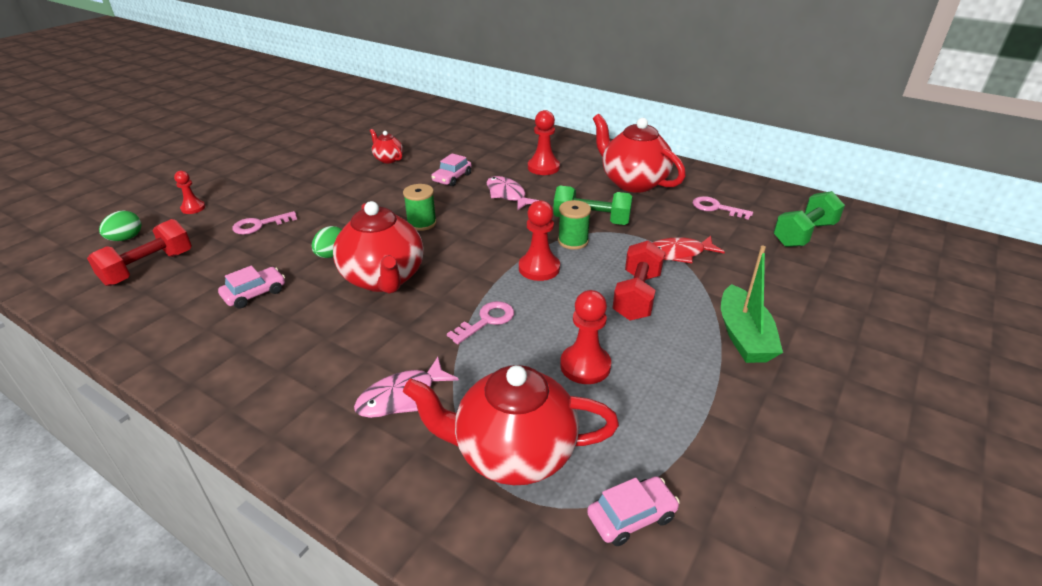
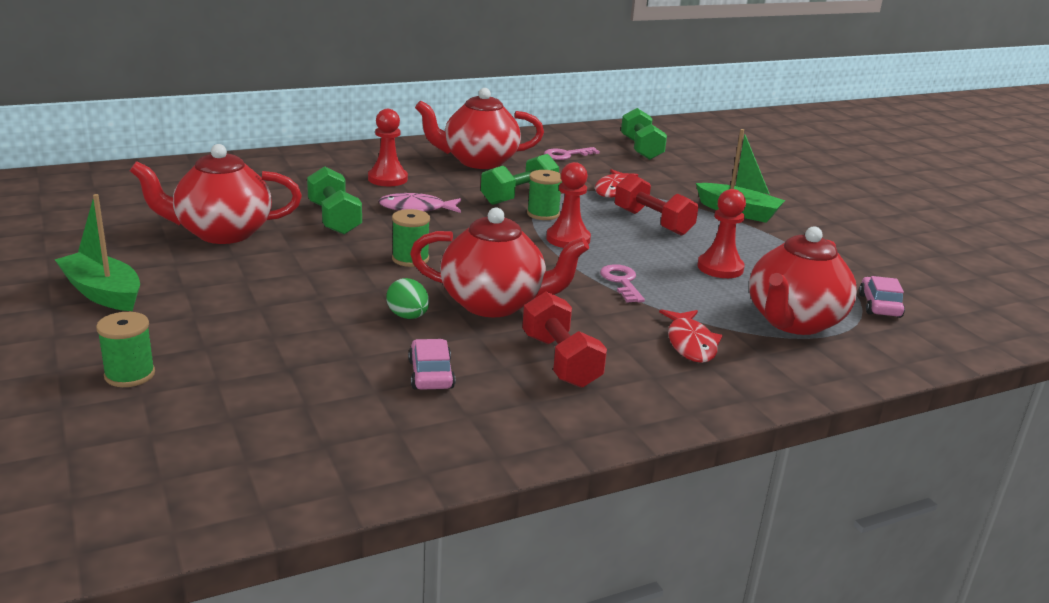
camera: 60 degrees left, 10 degrees down
(126, 238) = (140, 439): green egg -> none
(148, 268) = (263, 432): red dumbbell -> red dumbbell (560, 361)
(193, 208) = (129, 375): red pawn -> green spool
(259, 225) = (265, 340): pink key -> none
(280, 164) = (103, 293): none -> green boat
(388, 159) = (222, 233): red teapot -> red teapot, size x2.10
(401, 396) = (690, 343): pink fish -> red fish
(452, 178) = (334, 219): pink car -> green dumbbell

